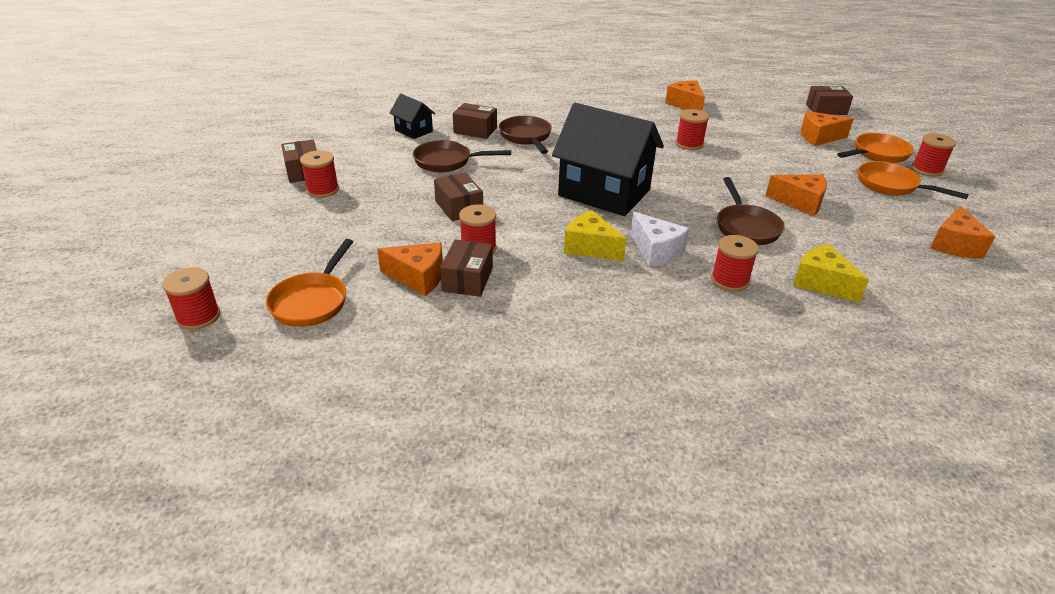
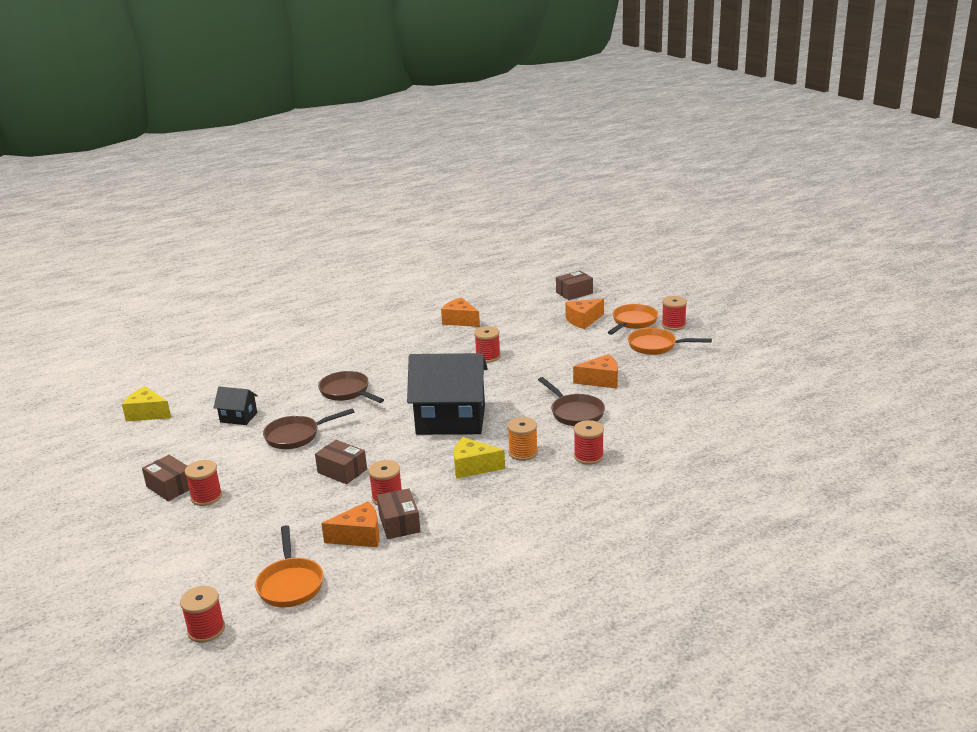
camera: 25 degrees left, 10 degrees down
(475, 130) = (296, 399): brown box -> none
(656, 250) = (523, 452): white cheese -> orange spool
(821, 283) = (649, 437): yellow cheese -> yellow cheese (147, 413)
(954, 245) = (719, 379): orange cheese -> none

